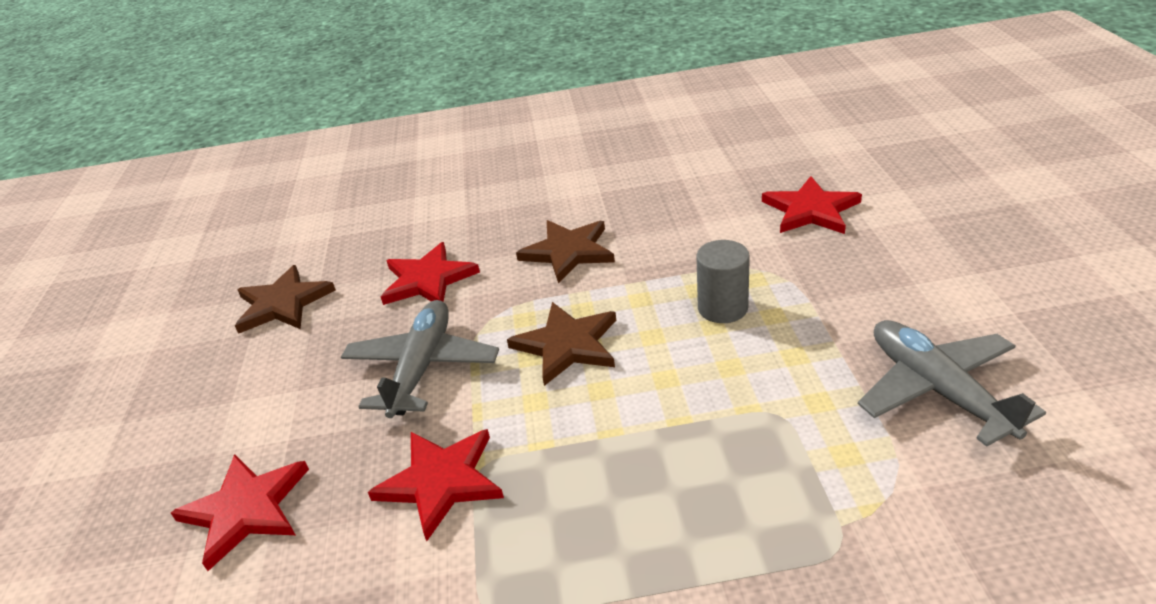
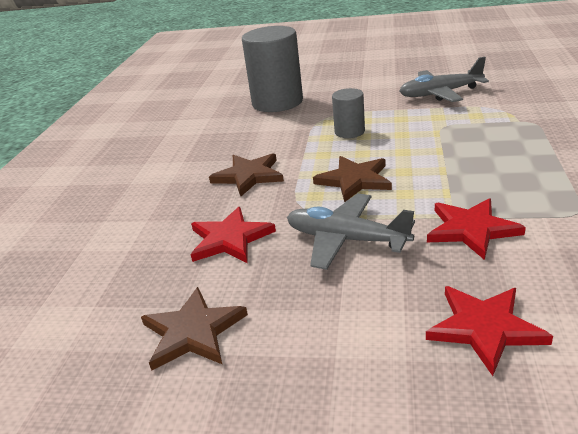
camera: 75 degrees left, 5 degrees down
(810, 210) = (277, 102): red star -> grey cylinder

